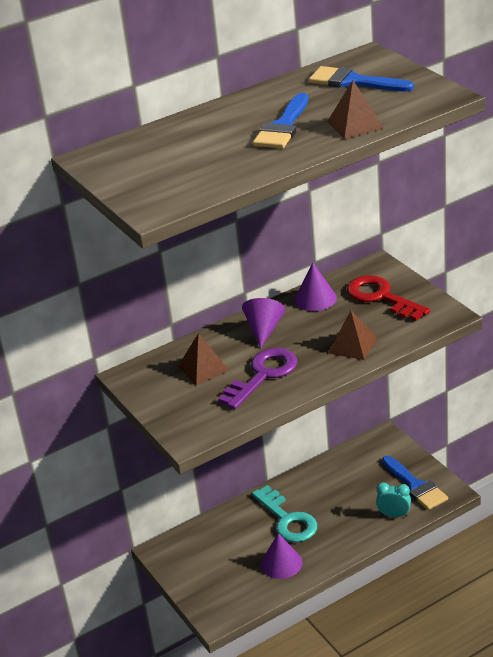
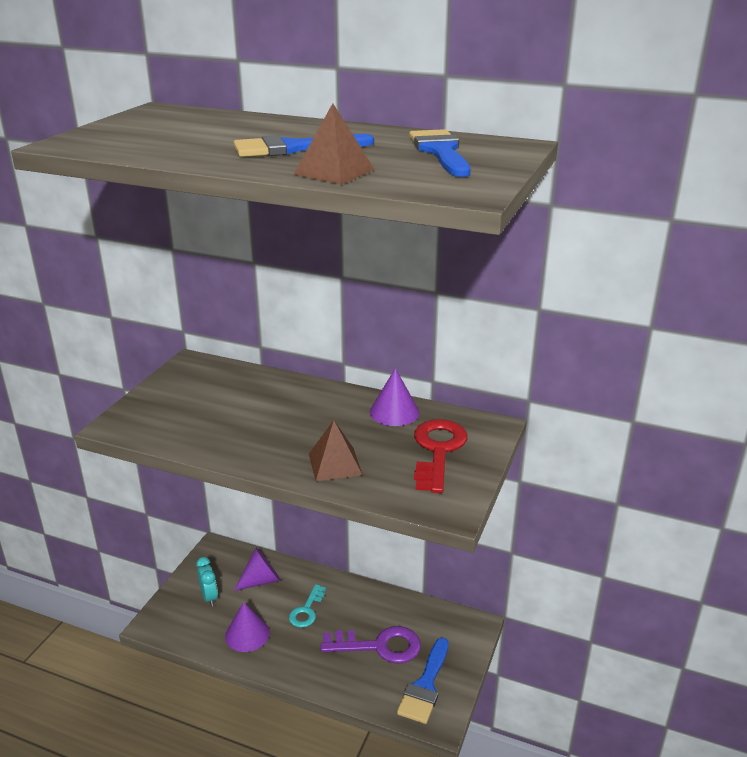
camera: 50 degrees right, 5 degrees down
(203, 368) = (228, 393): brown pyramid -> none
(263, 375) = (241, 429): purple key -> purple key (379, 646)
(264, 329) = (316, 402): purple cone -> purple cone (261, 580)
(287, 520) = (306, 610): turquoise key -> turquoise key, size x0.61
(394, 515) = (369, 688): turquoise clock -> turquoise clock (209, 597)

